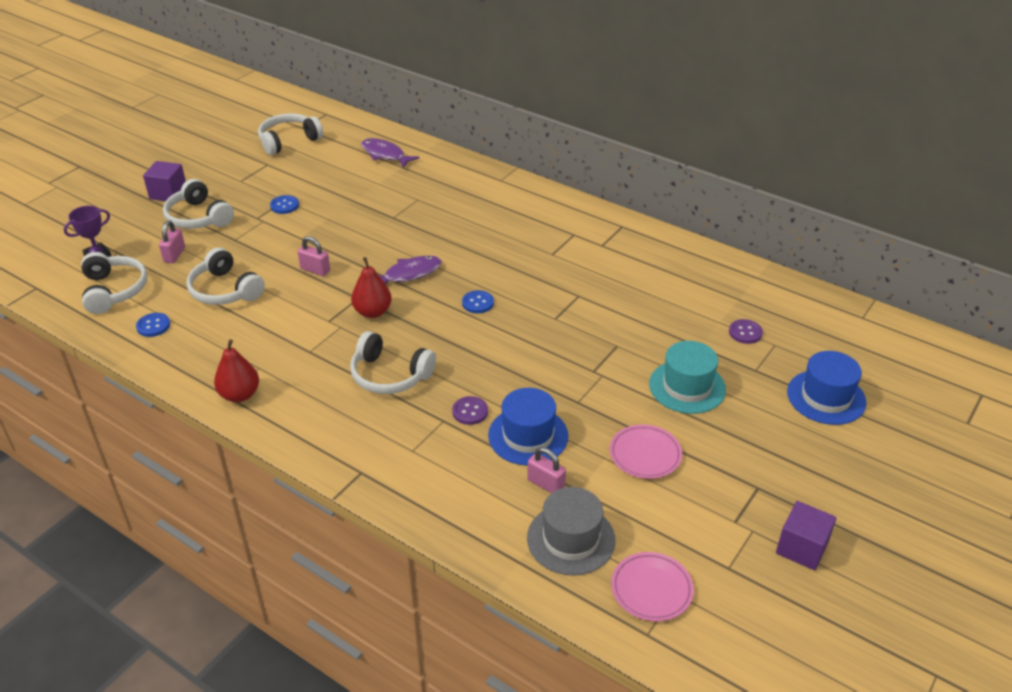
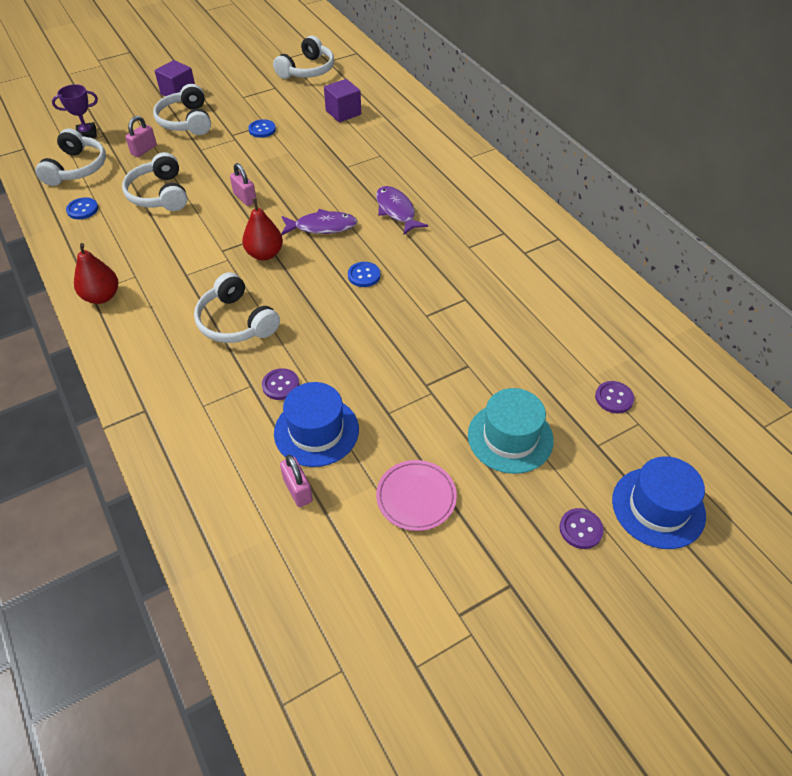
camera: 25 degrees right, 10 degrees up
(288, 141) = (307, 70): white headphones -> white headphones turned 135 degrees clockwise
(385, 155) = (381, 104): purple fish -> purple fish (396, 211)
(571, 539) = (281, 561): grey hat -> none
(651, 589) = (320, 654): pink plate -> none
(782, 431) = (580, 529): none -> purple button
(801, 548) = (512, 680): purple cube -> purple cube (343, 112)

